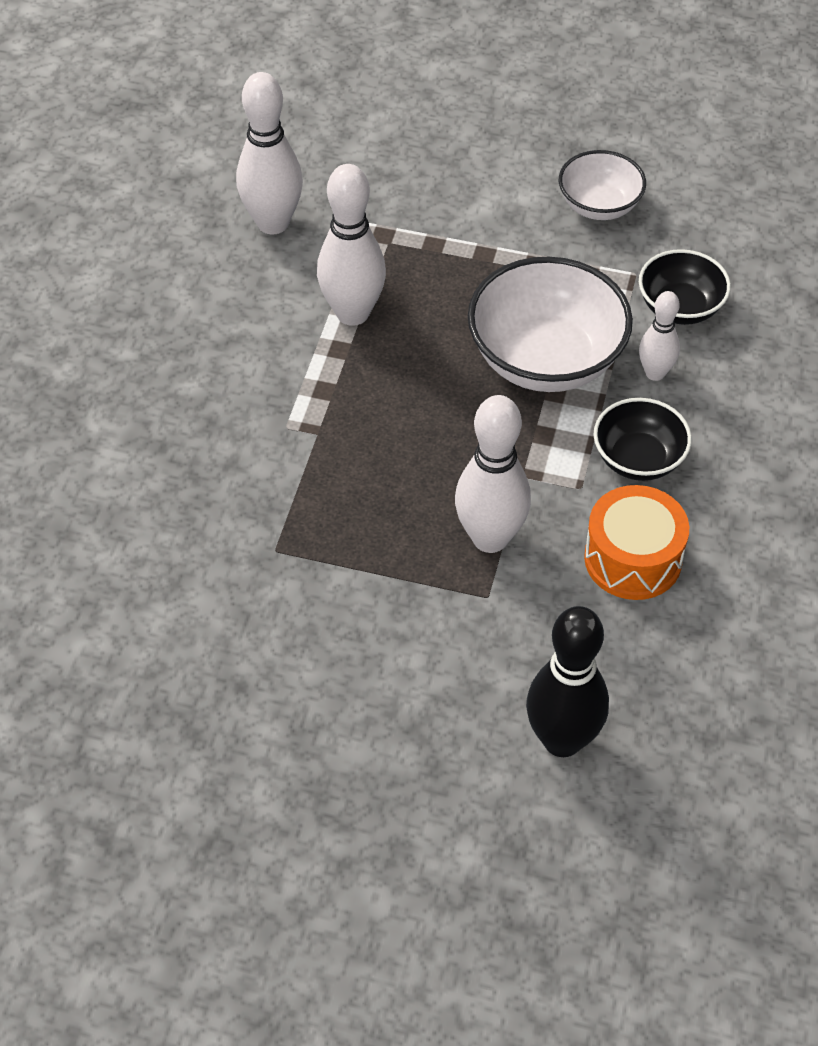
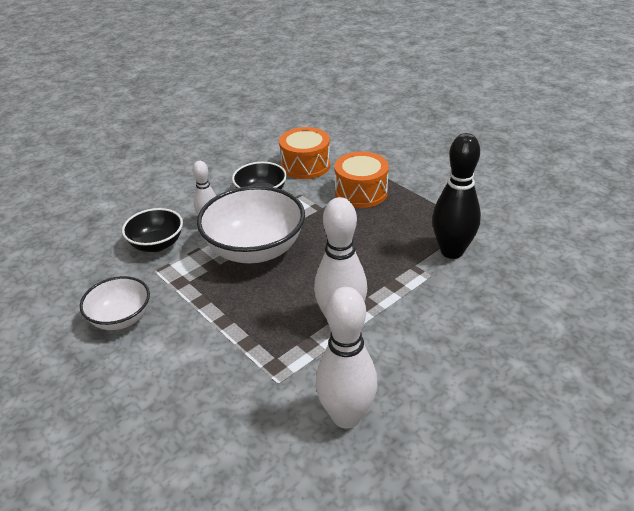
camera: 145 degrees left, 15 degrees down
(490, 538) = (361, 192): white bowling pin -> orange drum
(562, 740) = (391, 131): black bowling pin -> black bowling pin (452, 251)

